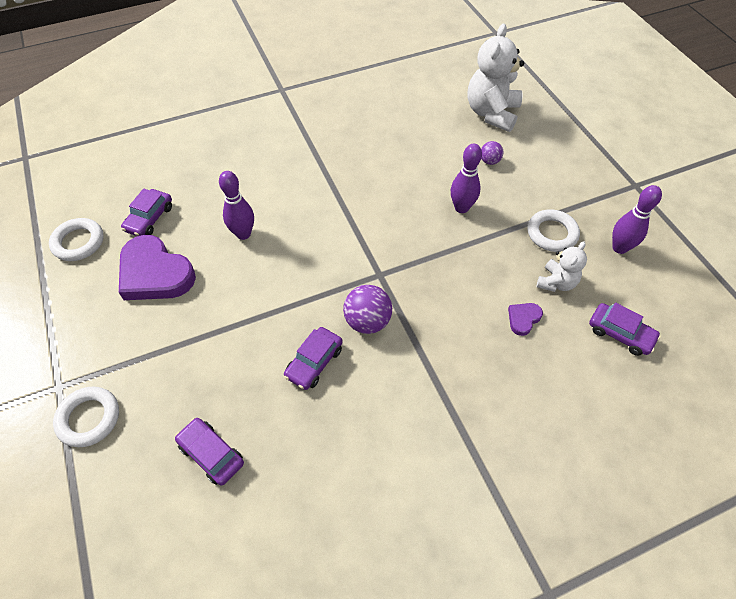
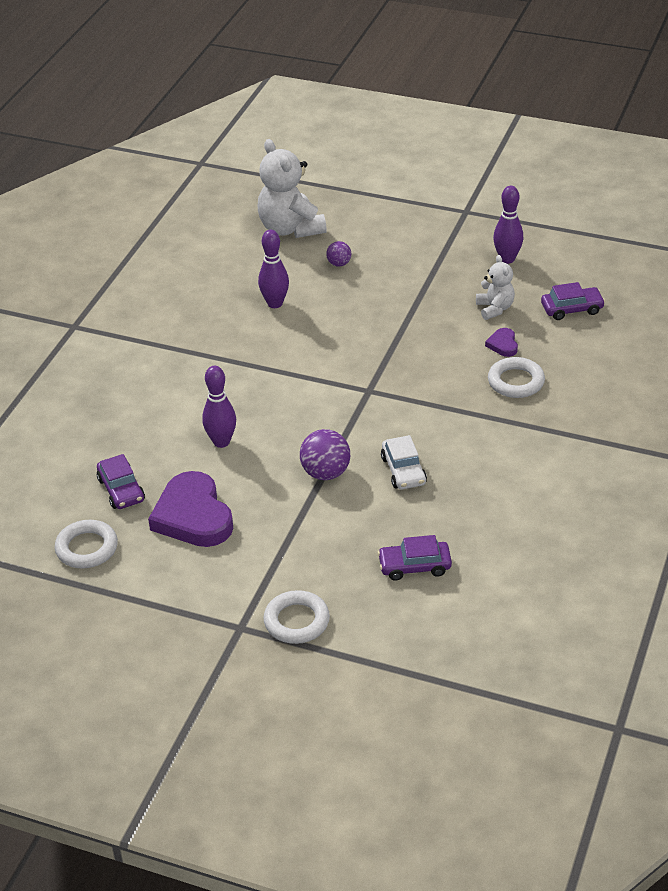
camera: 45 degrees left, 15 degrees down
(155, 273) = (193, 516): purple heart -> purple heart turned 75 degrees clockwise
(314, 362) = (403, 470): purple car -> white car
(367, 321) = (403, 422): purple ball -> purple ball (325, 473)
(461, 208) = (364, 308): purple bowling pin -> purple bowling pin (275, 303)
(552, 233) = (451, 281): white ring -> white ring (516, 382)

